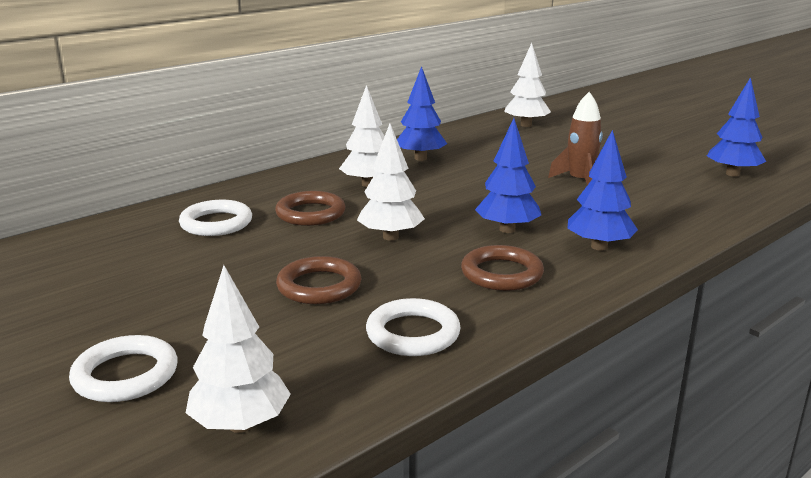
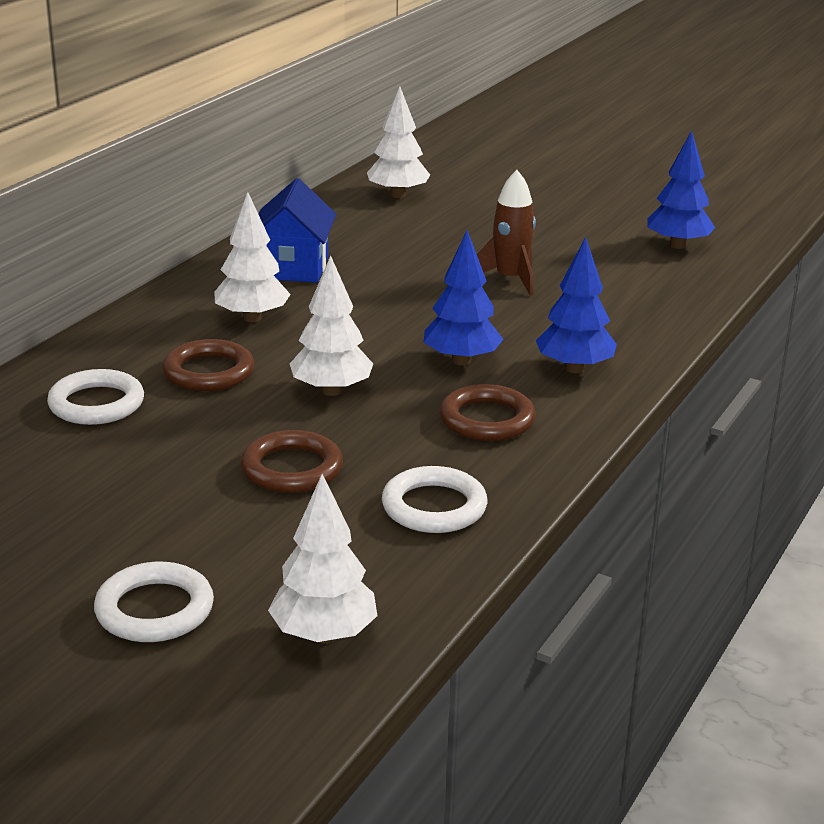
camera: 20 degrees left, 5 degrees up
(420, 158) = (293, 267): blue tree -> blue house

